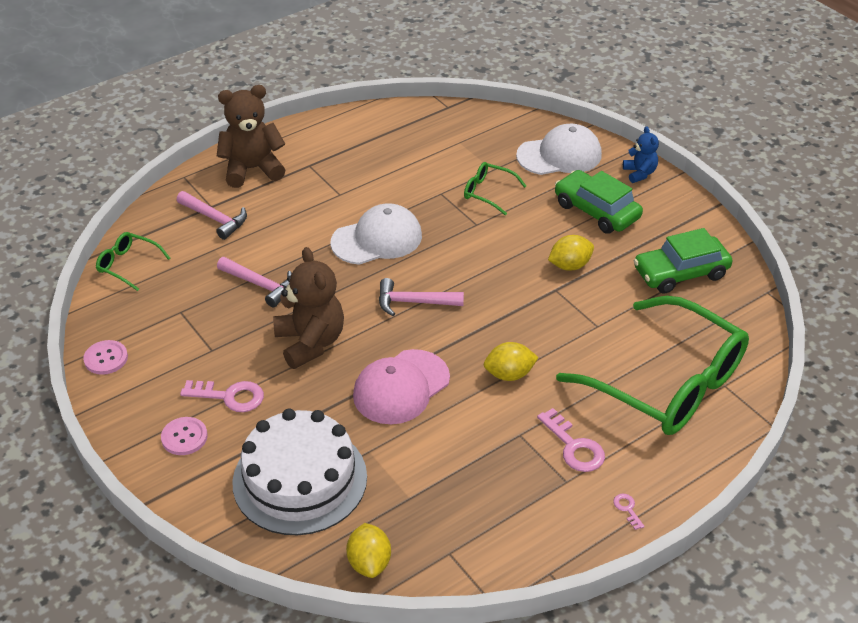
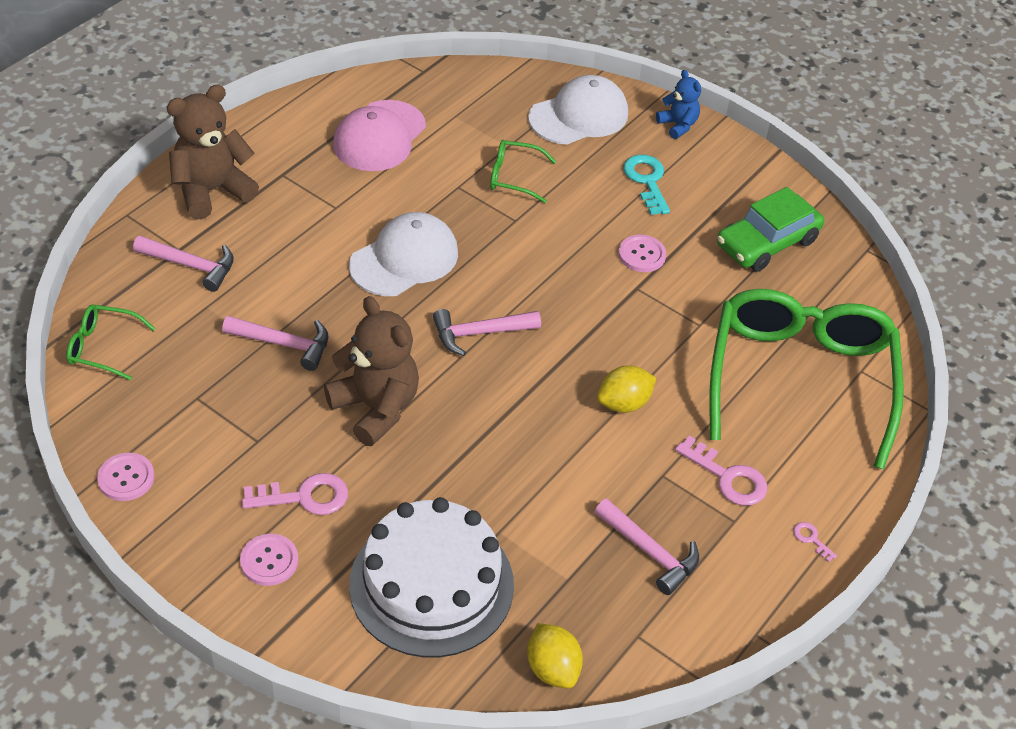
camera: 20 degrees left, 5 degrees up
(401, 387) = (505, 444): pink cap -> pink cap (379, 136)
(485, 491) = (650, 552): none -> pink hammer
(569, 265) = (642, 255): yellow lemon -> pink button
(596, 211) = (647, 181): green car -> turquoise key
(667, 383) = (800, 380): green glasses -> green glasses turned 105 degrees counterclockwise

